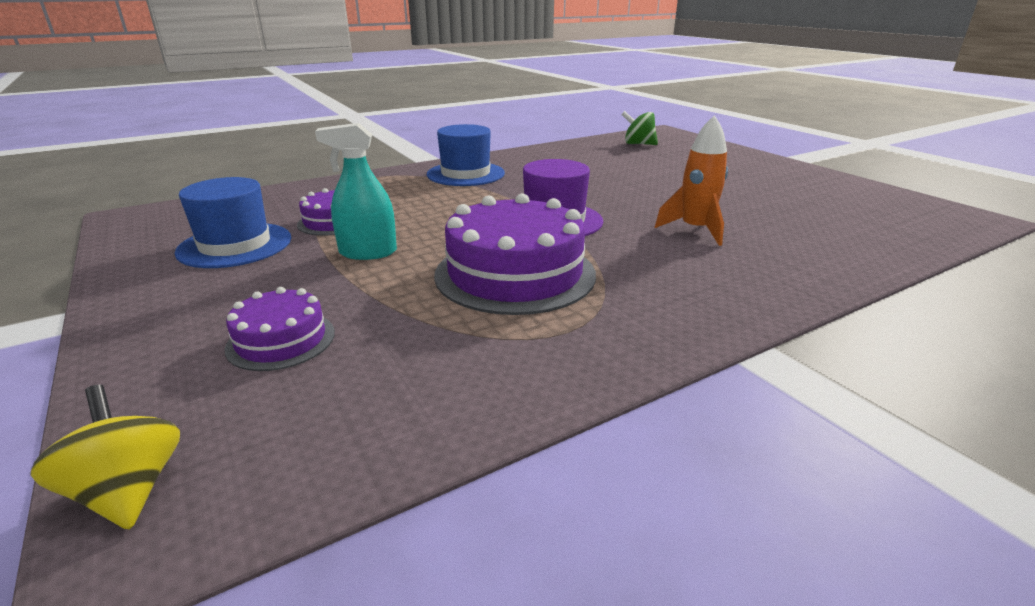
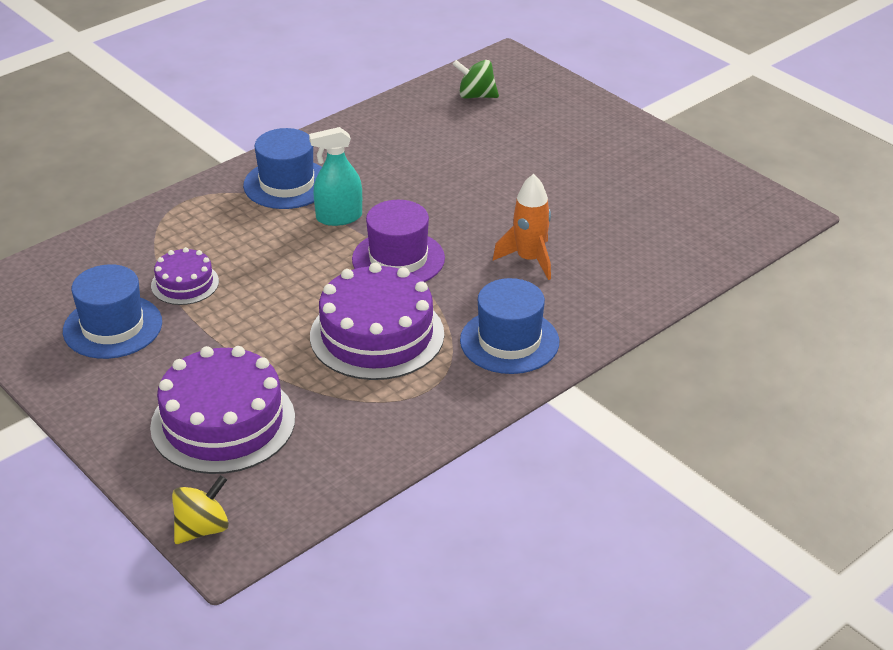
camera: 10 degrees left, 10 degrees up
(128, 491) = (202, 529): yellow spinning top -> yellow spinning top turned 90 degrees clockwise
(281, 340) = (223, 422): purple cake -> purple cake, size x1.91
(368, 252) = (240, 323): turquoise spray bottle -> turquoise spray bottle (339, 217)
(678, 292) = (509, 341): none -> blue hat

